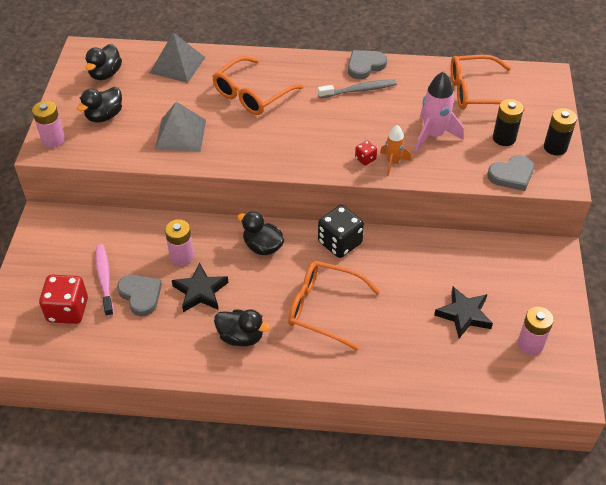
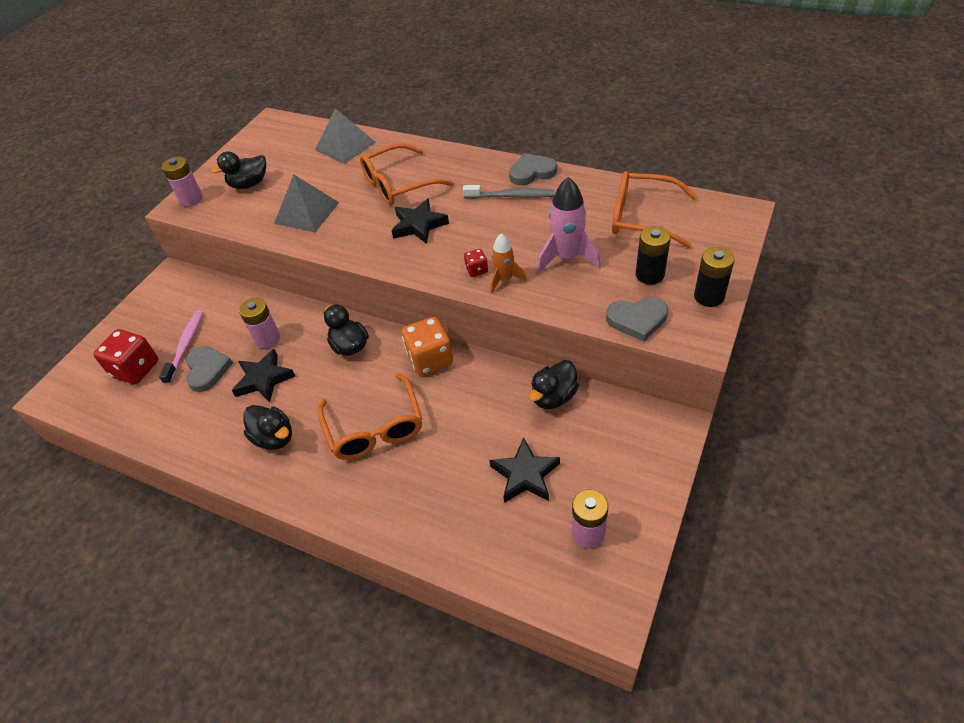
camera: 25 degrees right, 0 degrees up
(105, 74) = (275, 145): black duck -> black duck (553, 397)
(292, 129) = (419, 225): none -> black star
(324, 308) = (375, 428): orange glasses -> orange glasses turned 150 degrees counterclockwise
(340, 243) = (430, 359): black dice -> orange dice

